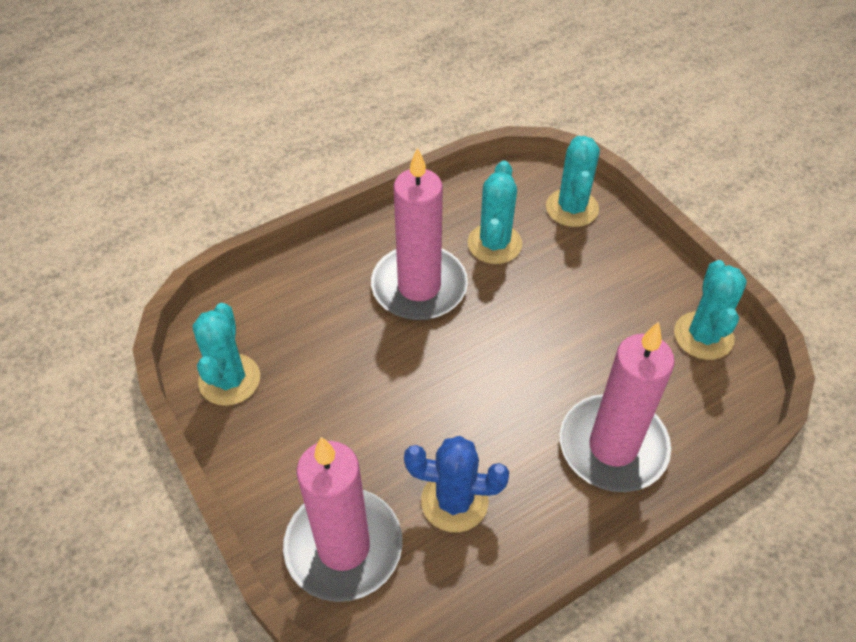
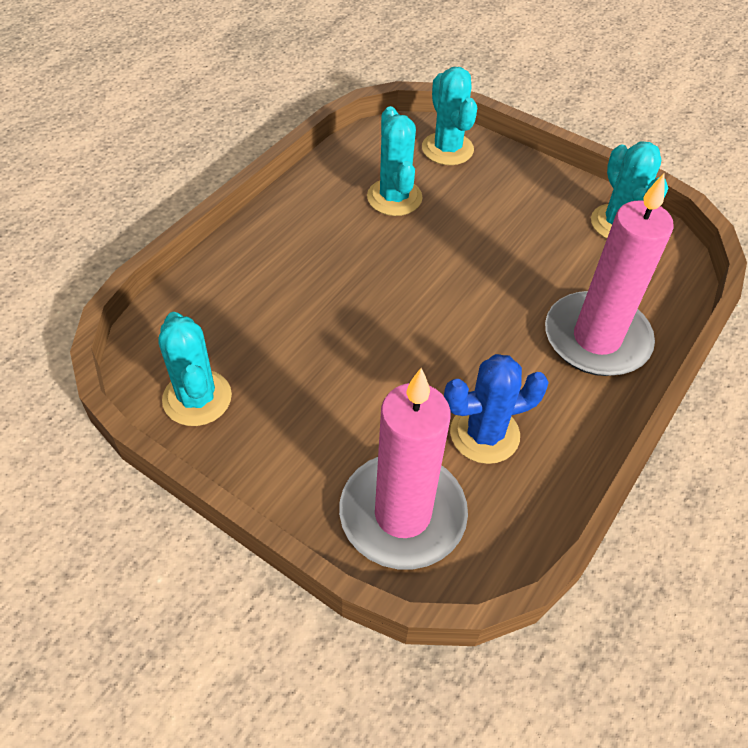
camera: 25 degrees left, 0 degrees up
(419, 287) = (344, 255): pink candle -> none

